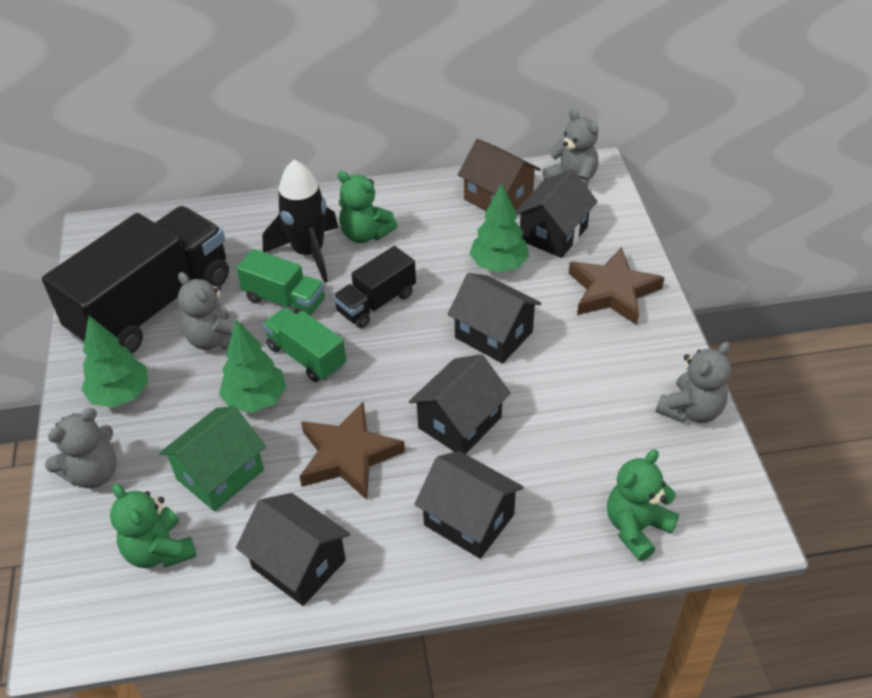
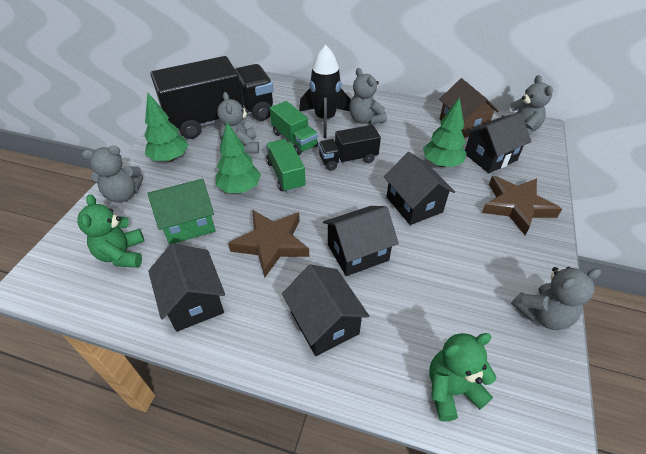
camera: 25 degrees right, 0 degrees up
(365, 234) = (365, 120): green teddy bear -> grey teddy bear

